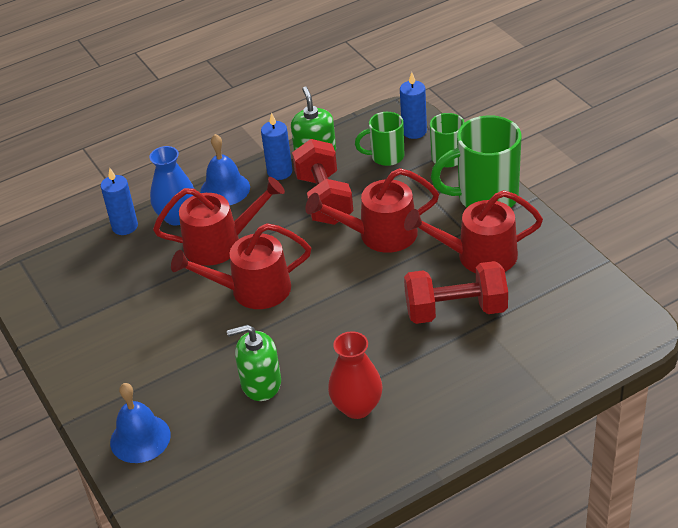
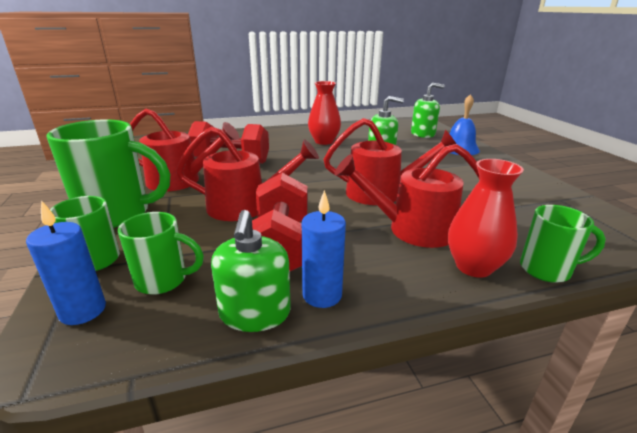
camera: 170 degrees left, 15 degrees down
(125, 226) = (547, 270): blue candle -> green mug
(177, 217) = (473, 267): blue vase -> red vase
(193, 490) = (423, 134): none -> green soap dispenser
(225, 189) = (408, 288): blue bell -> none

